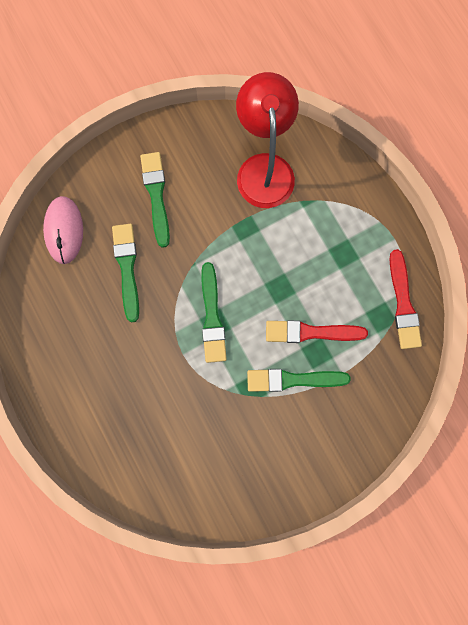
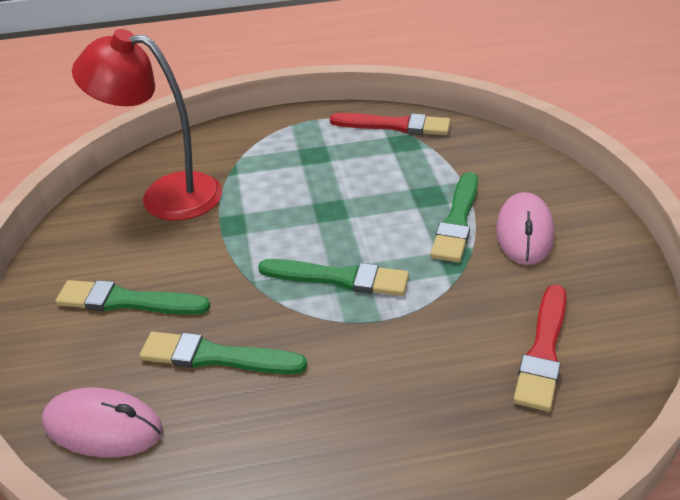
camera: 70 degrees left, 40 degrees down
(293, 429) = (524, 232): none -> pink mouse
(311, 332) = (400, 195): red brush -> red brush (543, 351)

